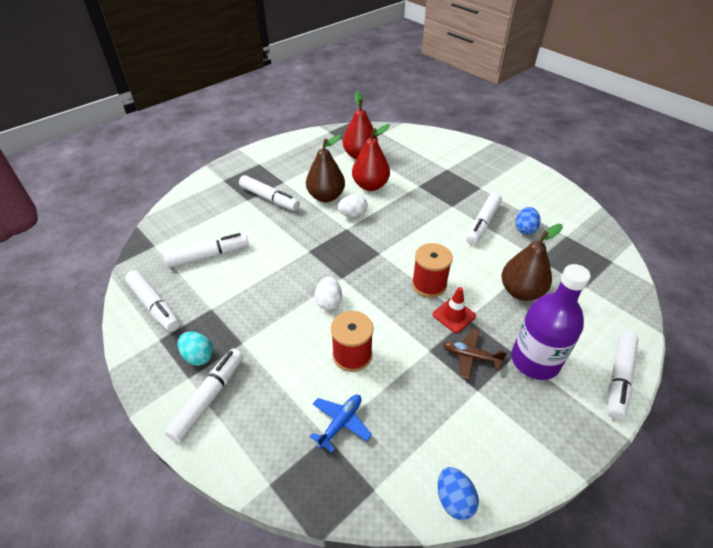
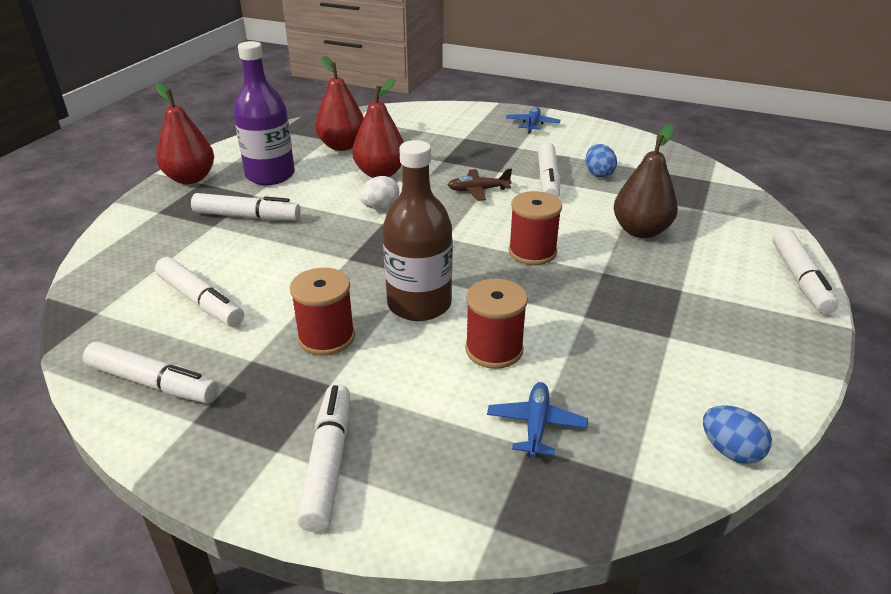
camera: 25 degrees left, 10 degrees down
(198, 356) = (274, 420): turquoise egg -> none
(209, 255) = (200, 301): white marker -> white marker turned 90 degrees clockwise
(255, 158) = (190, 178): none -> red pear
(260, 307) = (326, 337): none -> red spool
(326, 197) = (328, 197): brown pear -> none
(329, 302) = (419, 304): white egg -> brown bottle
(454, 315) = (585, 273): red traffic cone -> none
(470, 356) = (635, 307): brown plane -> brown plane (478, 190)
(505, 169) = (532, 124): none -> blue plane
(535, 360) = (706, 289): purple bottle -> purple bottle (270, 175)

